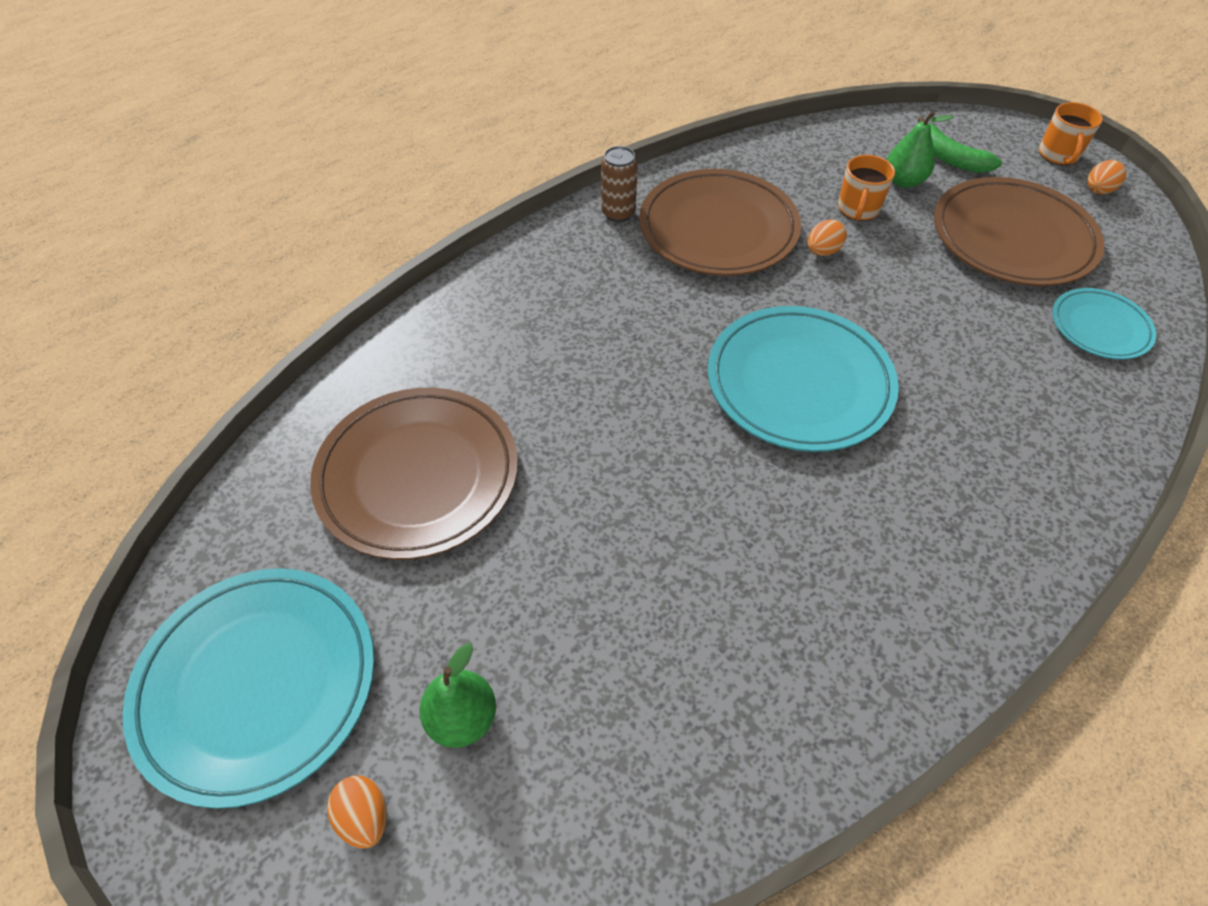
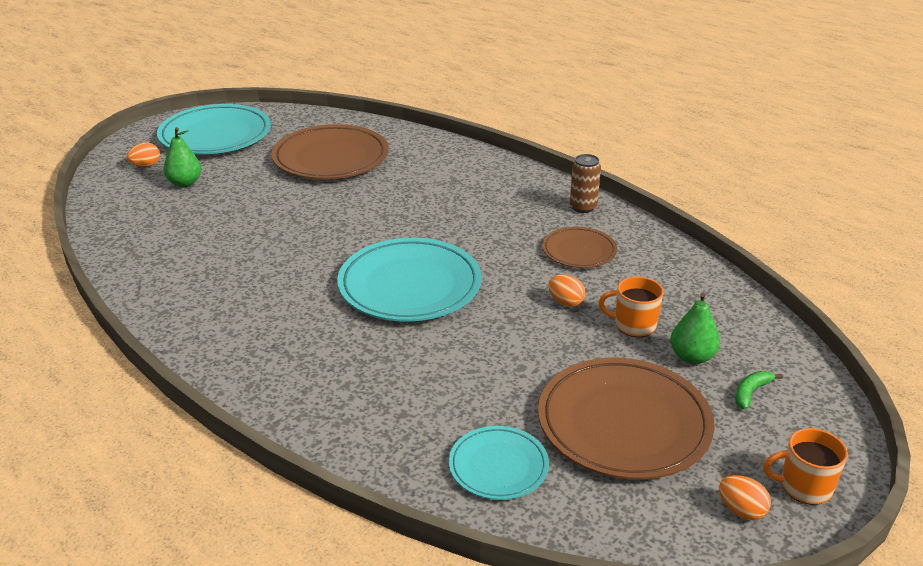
camera: 85 degrees right, 20 degrees down
(718, 229) = (579, 251): brown plate -> brown plate, size x0.55
(948, 157) = (751, 392): green banana -> green banana, size x0.62

